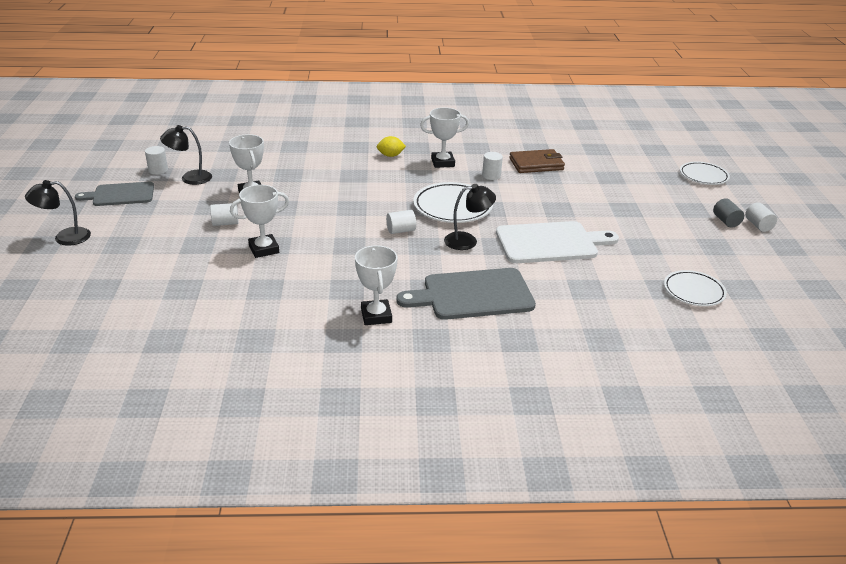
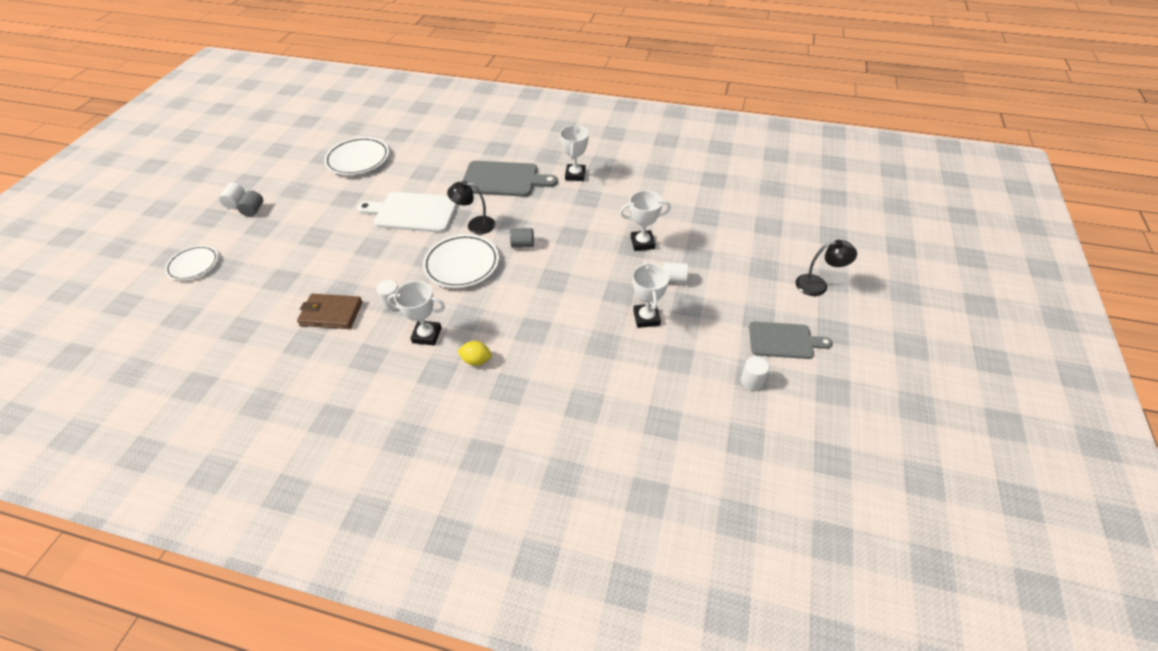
camera: 160 degrees left, 15 degrees up
(190, 178) = (713, 358): black lamp -> none
(401, 230) = (522, 244): white cylinder -> grey cylinder
(693, 291) = (358, 160): white plate -> white plate, size x1.52

